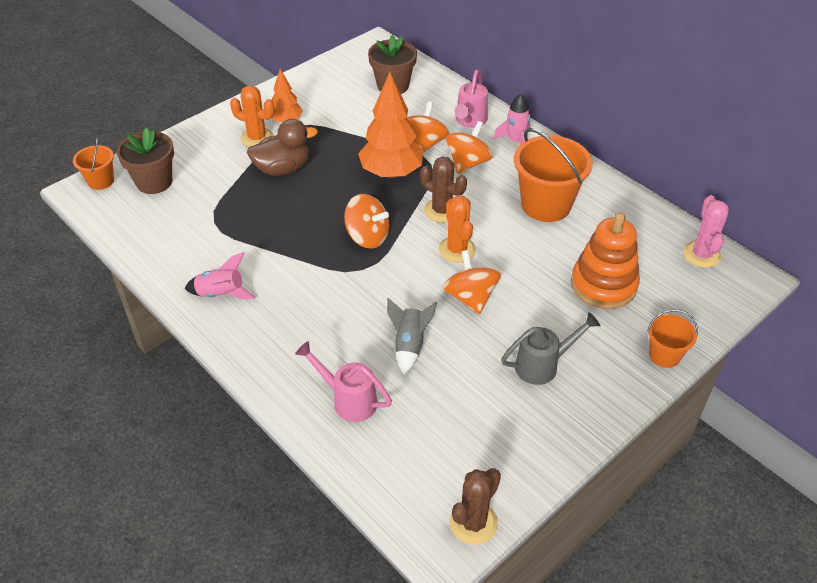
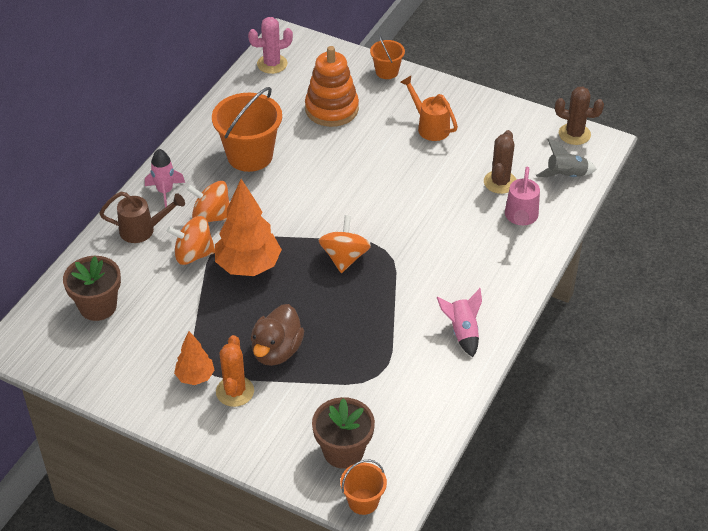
camera: 110 degrees left, 0 degrees up
(282, 169) = (276, 351): brown duck -> brown duck turned 120 degrees counterclockwise
(409, 345) = (450, 199): grey rocket -> grey rocket (566, 175)
(441, 210) = (287, 218): brown cactus -> brown cactus (500, 182)
(457, 250) = (332, 197): orange cactus -> none
(469, 121) = (143, 230): pink watering can -> brown watering can
(470, 297) = (383, 177): orange spinning top -> none
(543, 365) = (429, 126): grey watering can -> orange watering can

